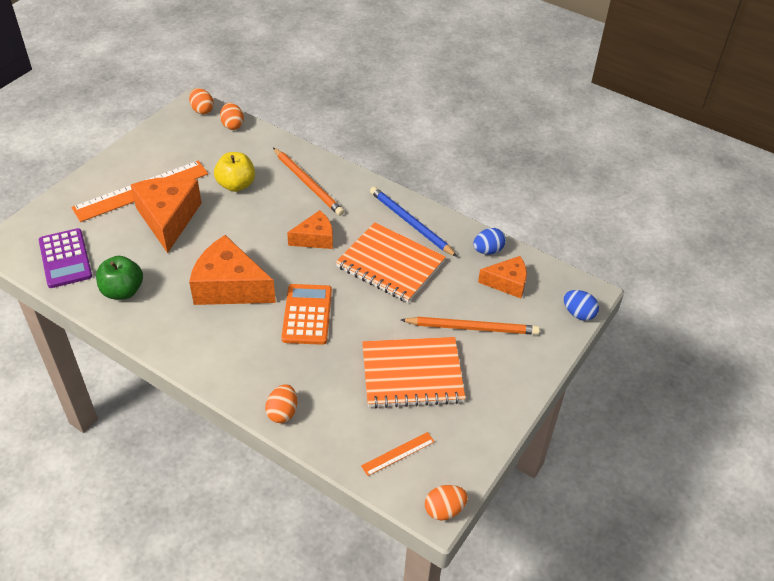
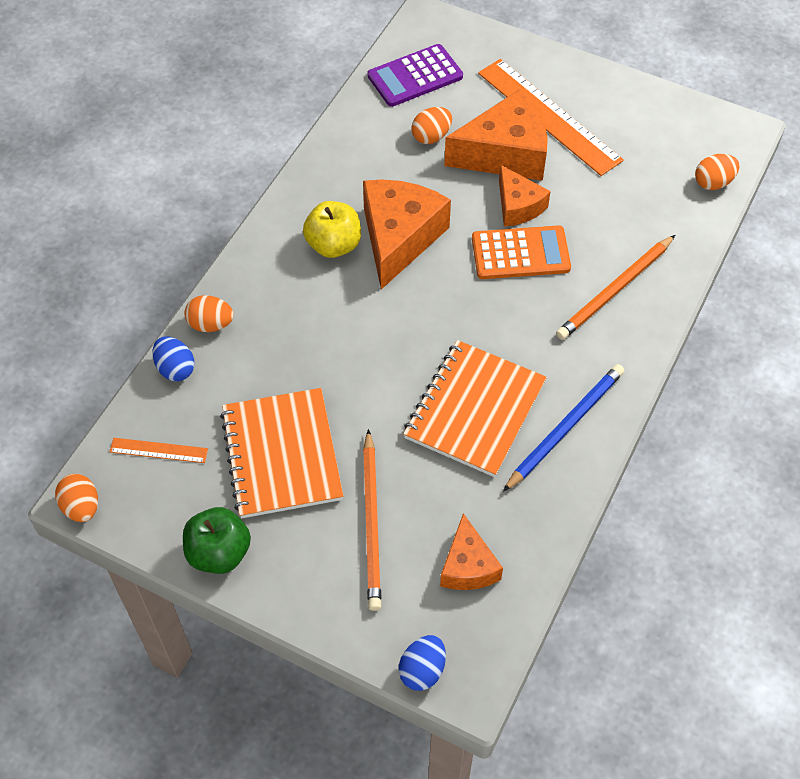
camera: 85 degrees right, 10 degrees up
(123, 291) = (373, 139): green apple -> green apple (219, 553)
(202, 110) = (734, 143): orange egg -> orange egg (431, 136)
(236, 185) = (588, 210): yellow apple -> yellow apple (333, 245)
(307, 314) = (366, 326): orange calculator -> orange calculator (520, 253)
(315, 238) = (505, 315): orange cheese -> orange cheese (518, 206)
(398, 453) = (159, 450): orange ruler -> orange ruler turned 45 degrees counterclockwise
(488, 250) = (531, 536): blue egg -> blue egg (175, 369)

